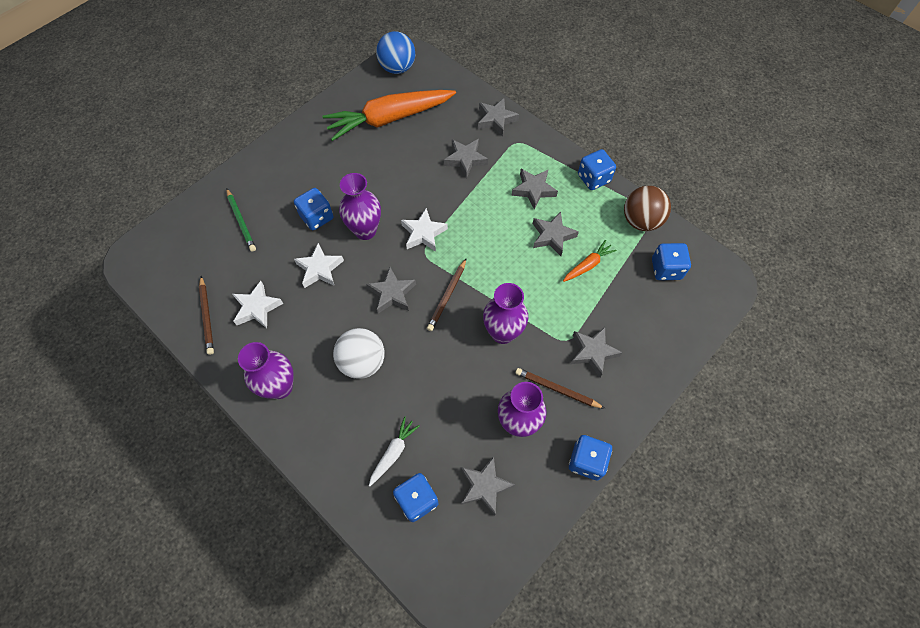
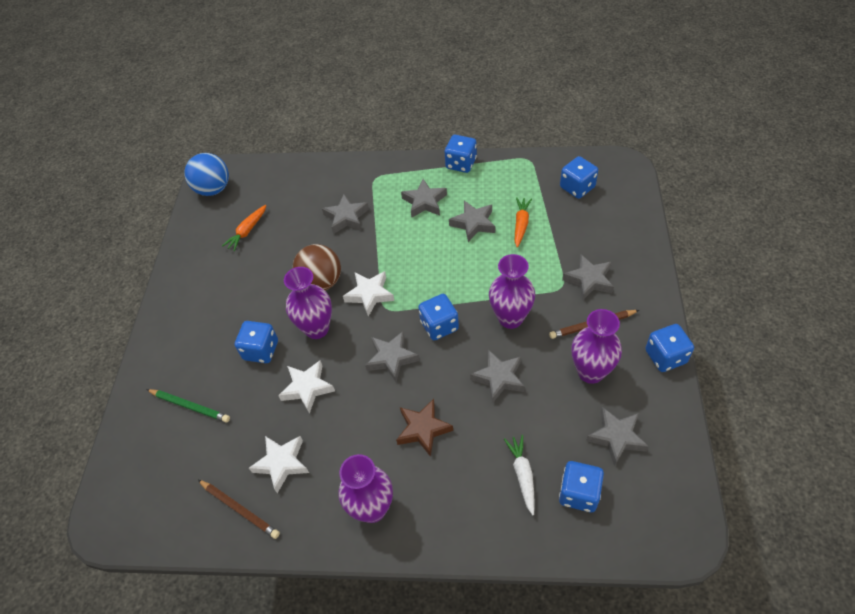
camera: 35 degrees left, 10 degrees down
(362, 362) = (423, 429): white ball -> brown star
(389, 119) = (247, 231): orange carrot -> orange carrot, size x0.43
(447, 296) = (439, 326): brown pencil -> blue dice
(496, 120) = (341, 173): grey star -> grey star (499, 378)
(641, 221) = (525, 168): brown ball -> brown ball (321, 282)

